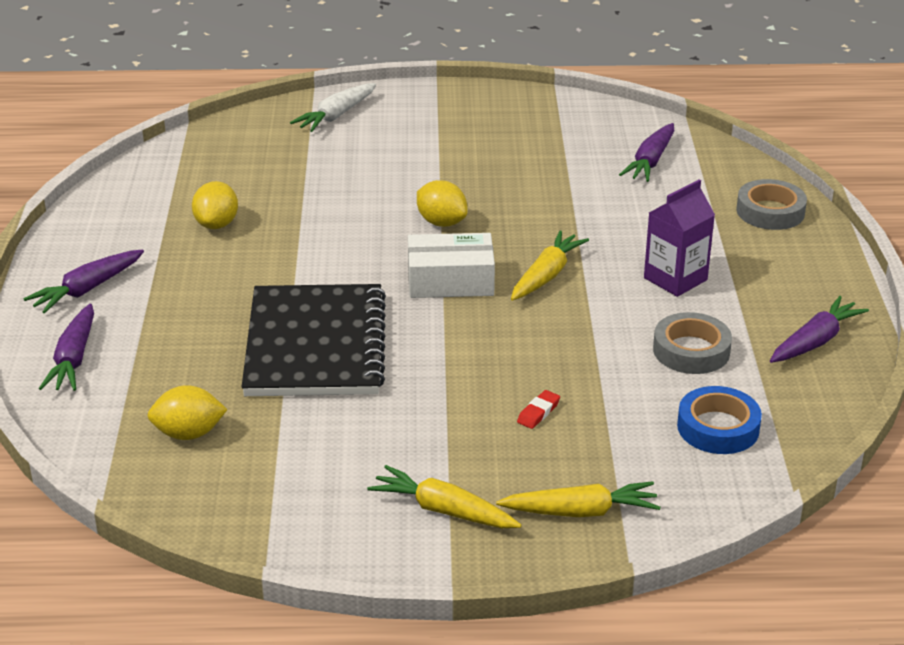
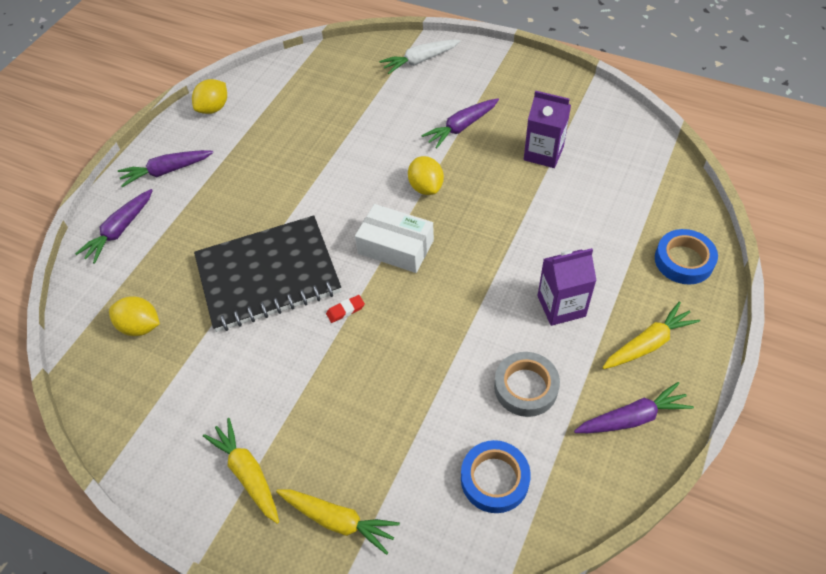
camera: 30 degrees right, 20 degrees up
(217, 224) = (279, 139): yellow lemon -> yellow lemon (214, 108)
(315, 345) = (268, 275): black notebook -> black notebook turned 45 degrees clockwise
(538, 412) = (373, 404): red eraser -> red eraser (345, 310)
(546, 275) = (466, 266): yellow carrot -> yellow carrot (648, 343)
(553, 163) = (543, 153): none -> purple carton
(650, 161) = (619, 175): purple carrot -> purple carrot (461, 127)
(770, 211) = (683, 260): grey tape -> blue tape

